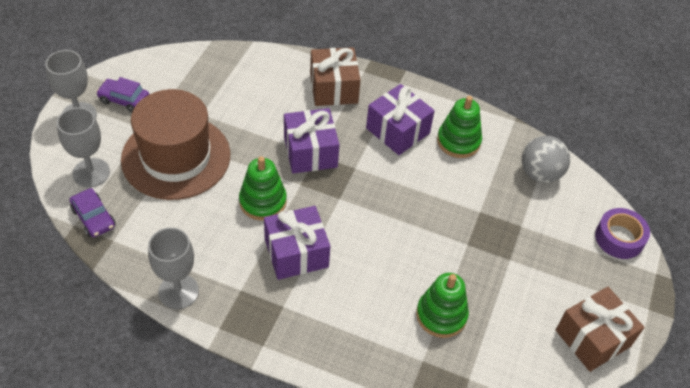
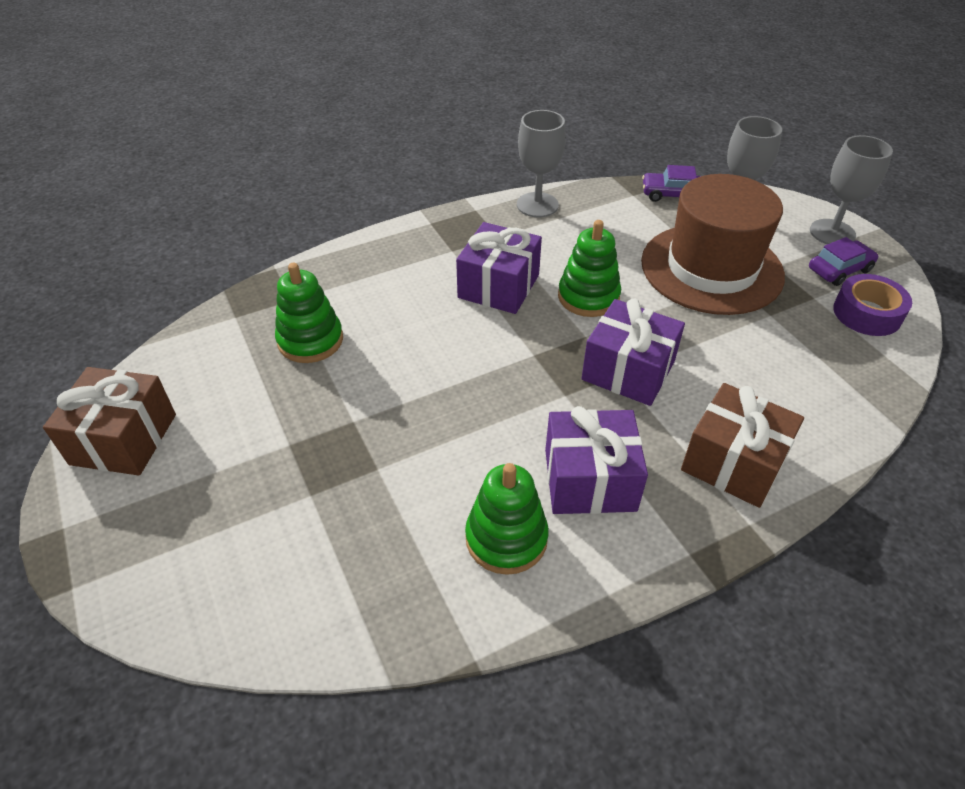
camera: 135 degrees right, 5 degrees down
(540, 174) = (351, 595): grey ball -> none
(619, 238) = (158, 596): purple tape -> purple tape (867, 313)

